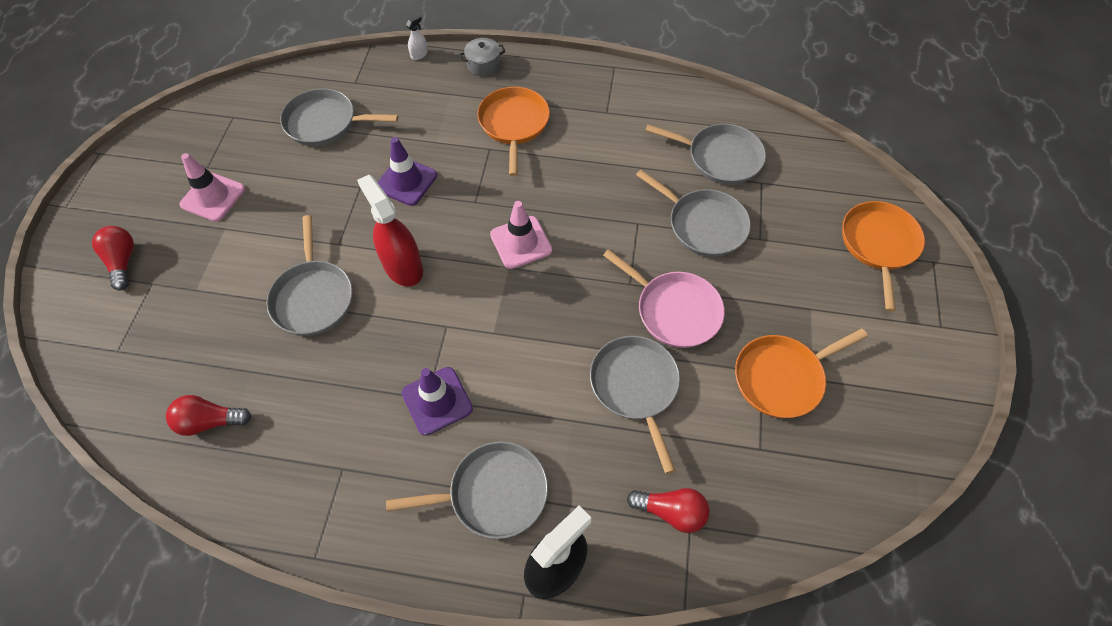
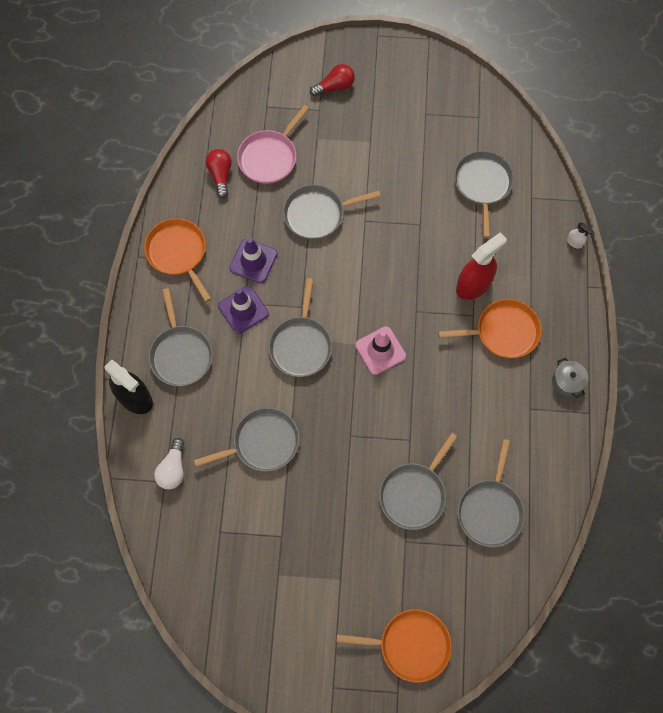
camera: 85 degrees right, 10 degrees up
(213, 197) = (397, 126): pink traffic cone -> none
(403, 266) = (349, 269): red spray bottle -> red spray bottle (473, 285)
(406, 181) = (430, 257): purple traffic cone -> purple traffic cone (253, 261)
(483, 65) = (571, 298): grey pot -> grey pot (567, 382)
(501, 330) = (301, 345): none -> grey pan
(671, 511) = (173, 469): red light bulb -> white light bulb
(674, 310) = (329, 470): pink pan -> pink pan (269, 157)
(781, 377) = (277, 551): orange pan -> orange pan (178, 253)

